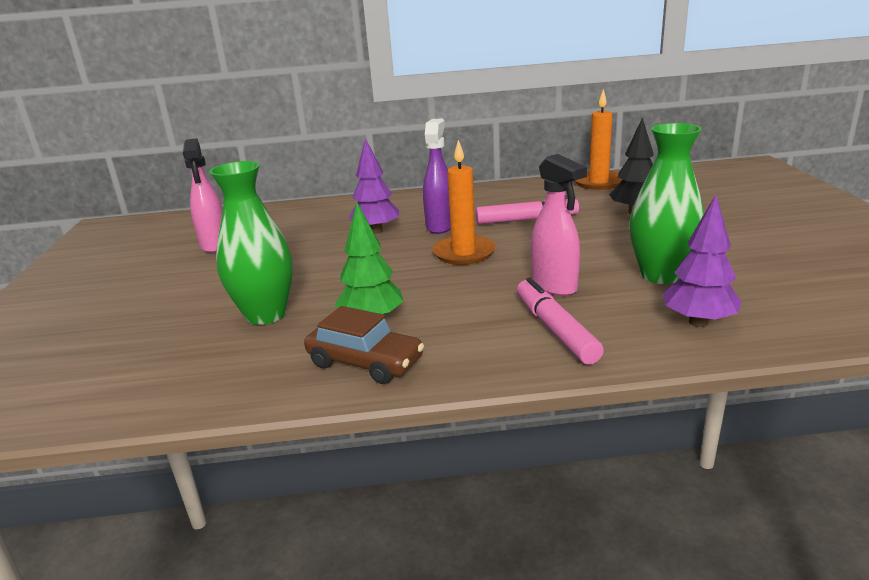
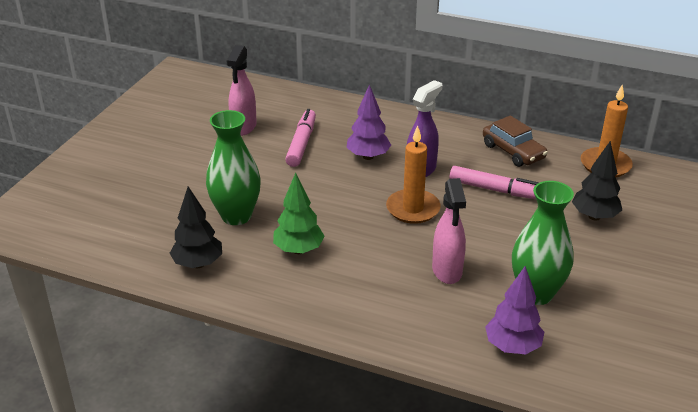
camera: 25 degrees right, 10 degrees up
(249, 374) = (198, 264): none -> black tree
(365, 362) = (269, 284): brown car -> brown car (513, 151)
(555, 329) = (409, 310): pink marker -> pink marker (301, 144)

